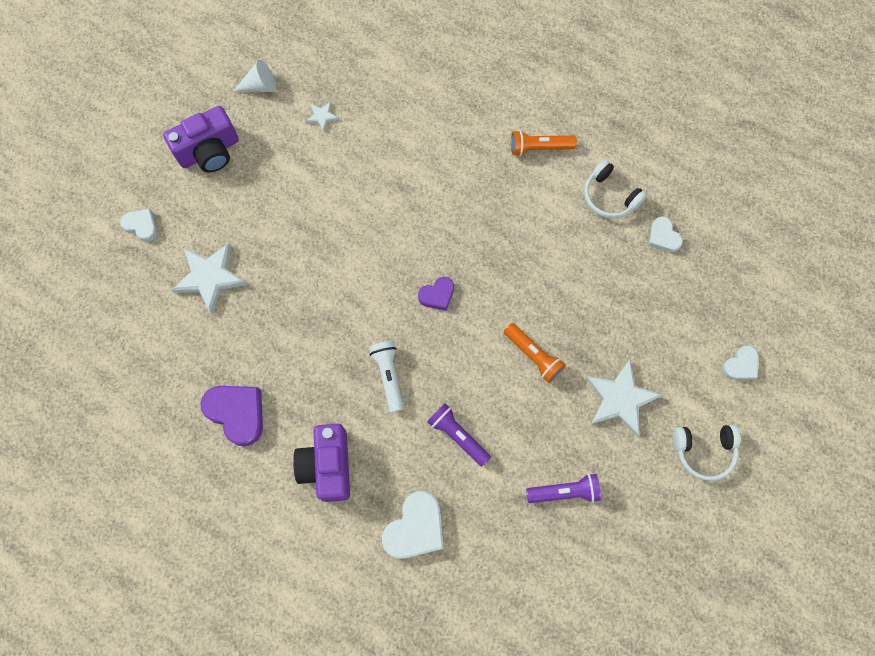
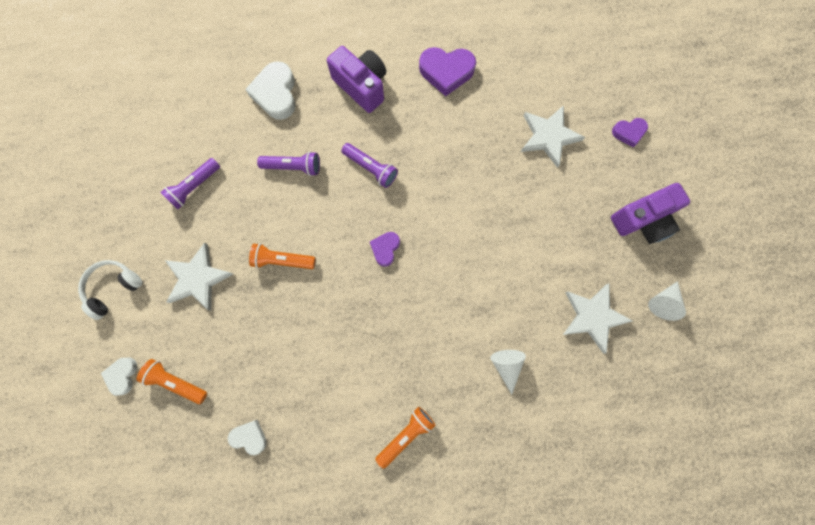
camera: 140 degrees right, 5 degrees up
(141, 226) = (628, 132): white heart -> purple heart
(209, 151) = (642, 220): purple camera -> purple camera turned 135 degrees counterclockwise
(322, 117) = (593, 317): white star -> white star, size x2.08
(389, 376) = (371, 168): white flashlight -> purple flashlight
(421, 135) = (506, 366): none -> white cone
(610, 196) = (317, 438): white headphones -> none
(696, 324) = (176, 381): none -> orange flashlight

